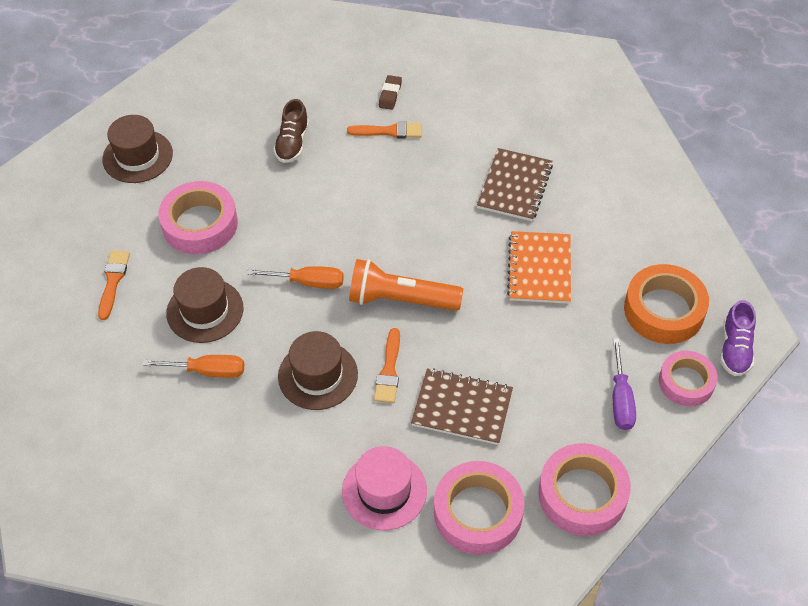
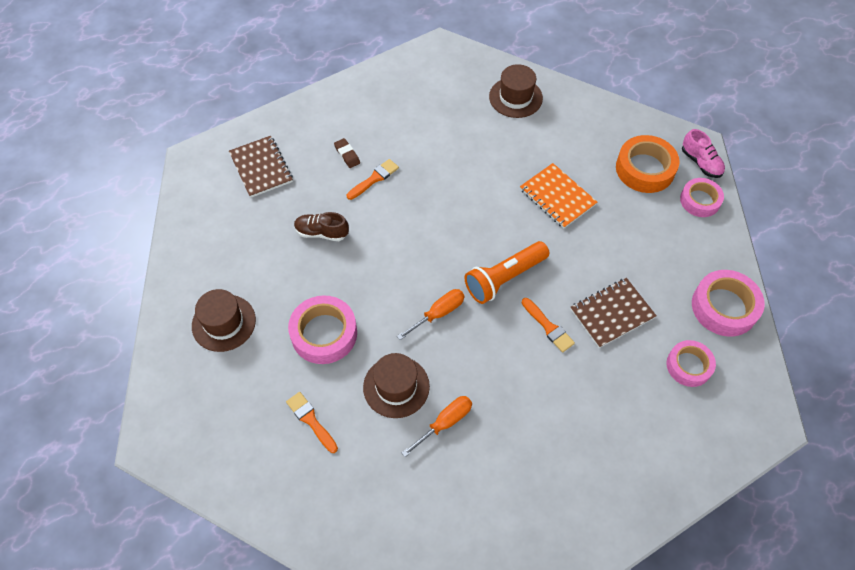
camera: 45 degrees left, 5 degrees up
(292, 143) = (321, 233): brown shoe -> brown shoe turned 135 degrees clockwise
(318, 375) = (512, 366): brown hat -> brown hat (515, 97)
(384, 491) = (629, 400): pink hat -> none
(478, 512) = (688, 366): pink tape -> pink tape, size x0.66
(514, 186) = (487, 158): brown notebook -> brown notebook (261, 168)
(620, 399) = (681, 237): purple screwdriver -> none
(735, 349) = (701, 163): purple shoe -> pink shoe

